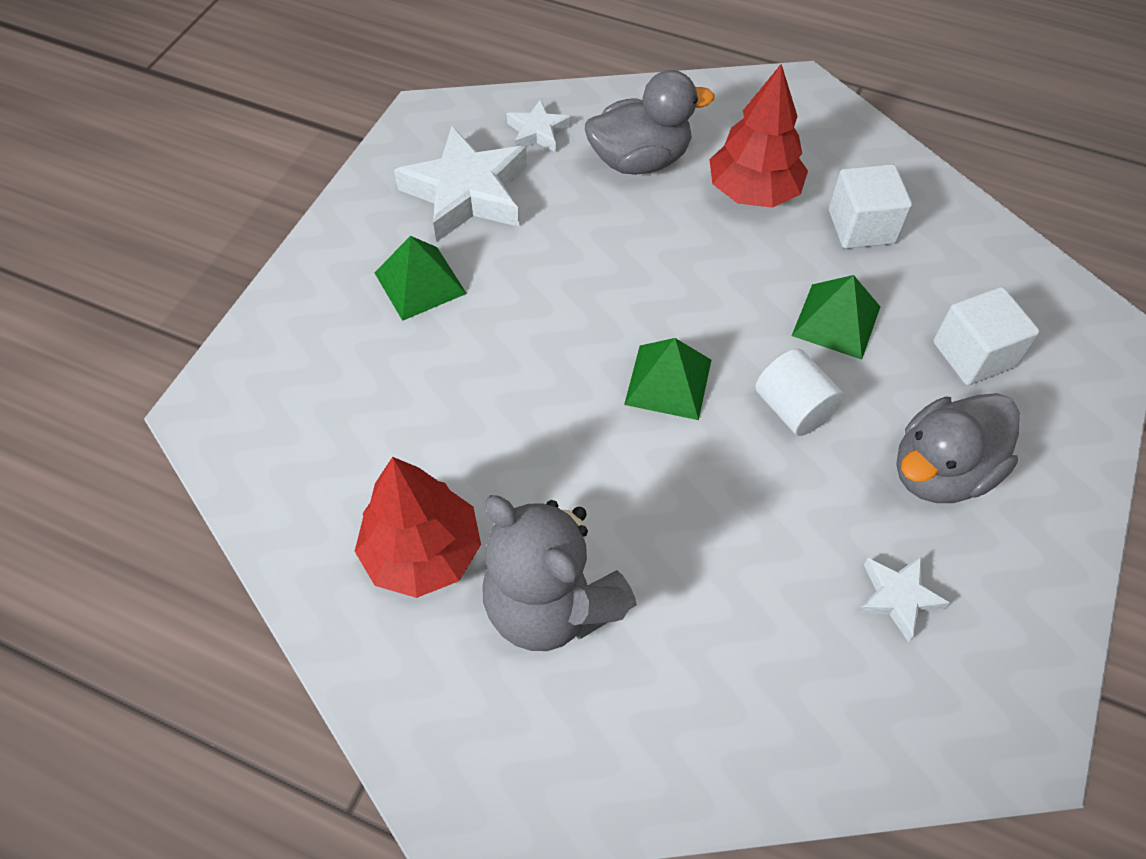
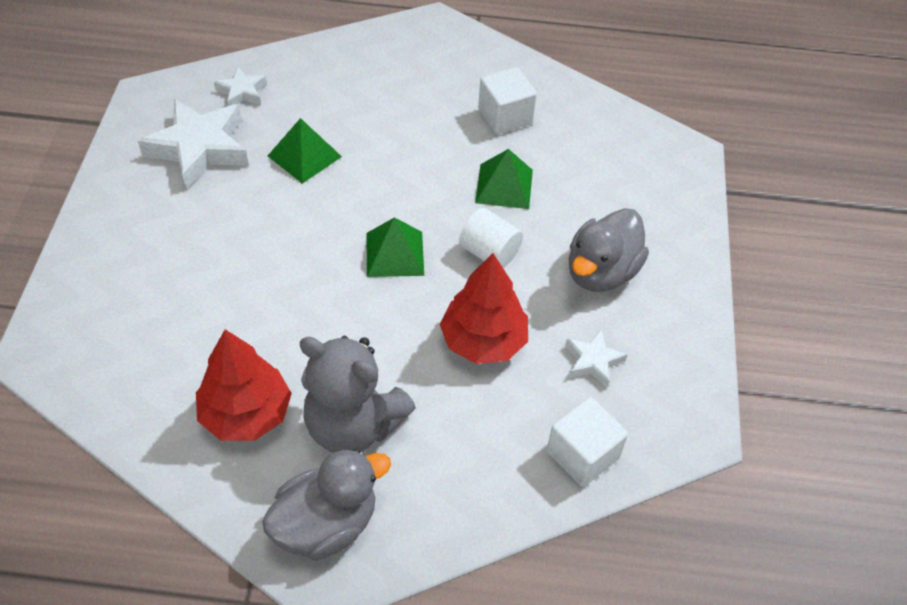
camera: 20 degrees left, 5 degrees down
(420, 282) = (182, 222): green pyramid -> green pyramid (304, 156)
(640, 160) = (328, 99): grey duck -> grey duck (326, 525)
(753, 192) = (420, 106): red tree -> red tree (483, 341)
(973, 354) = (604, 189): white cube -> white cube (582, 455)

